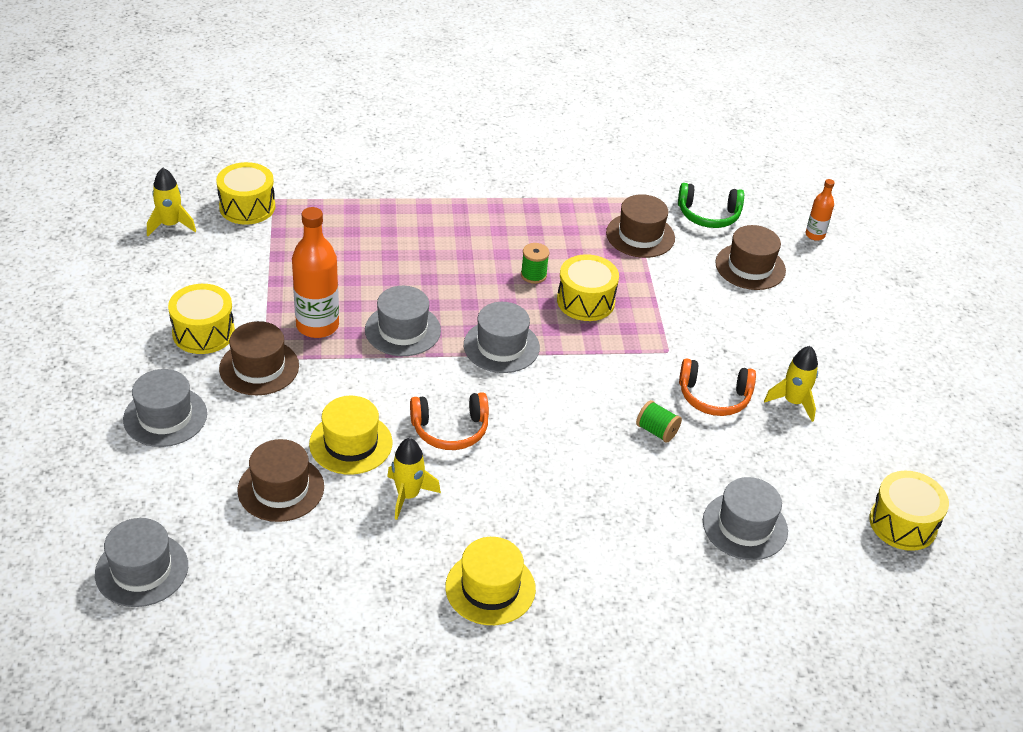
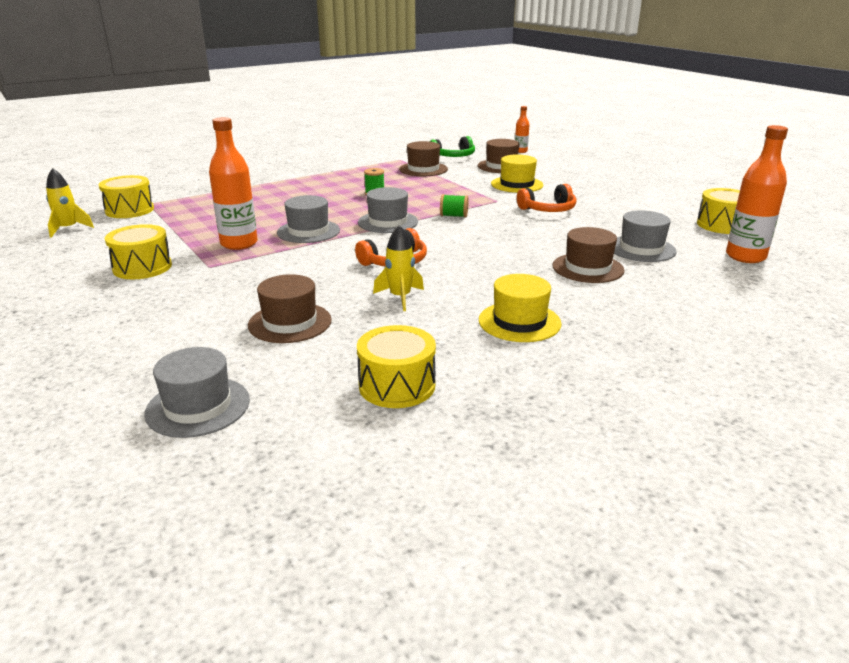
camera: 25 degrees left, 15 degrees down
(165, 416) = (143, 314): grey hat -> none
(259, 367) = (208, 271): brown hat -> brown hat (588, 268)
(351, 443) = (325, 286): yellow hat -> yellow hat (517, 184)
(585, 301) = (421, 195): yellow drum -> yellow drum (397, 385)
(656, 431) = (533, 229): green spool -> green spool (454, 216)
(793, 402) = (595, 201): yellow rocket -> none
(855, 596) = (745, 256): none -> orange bottle

